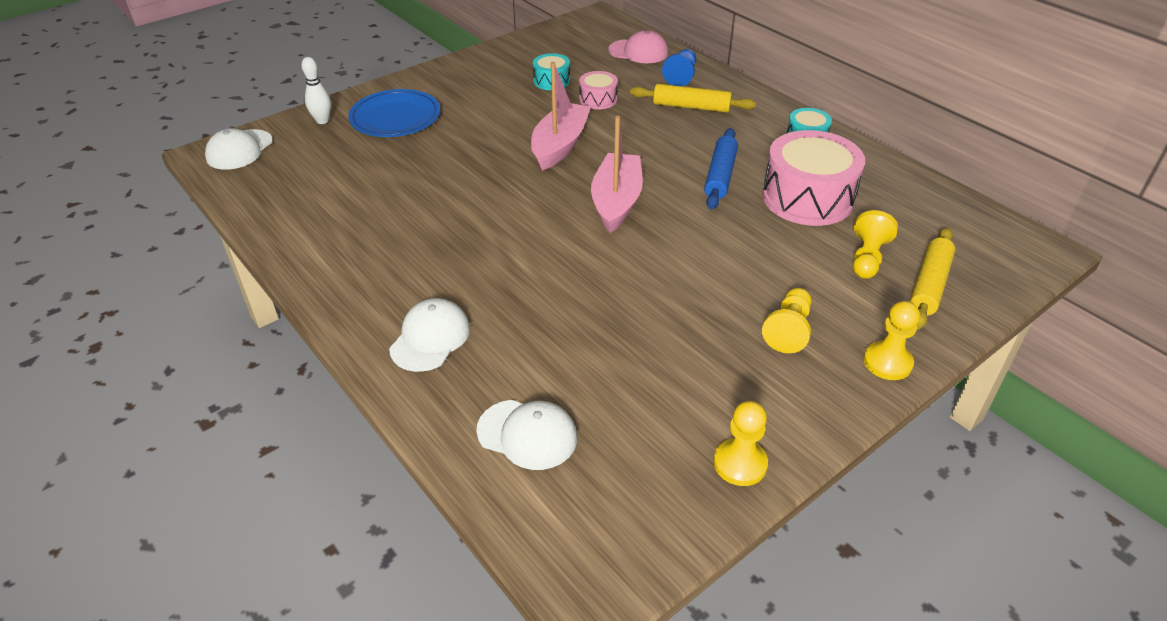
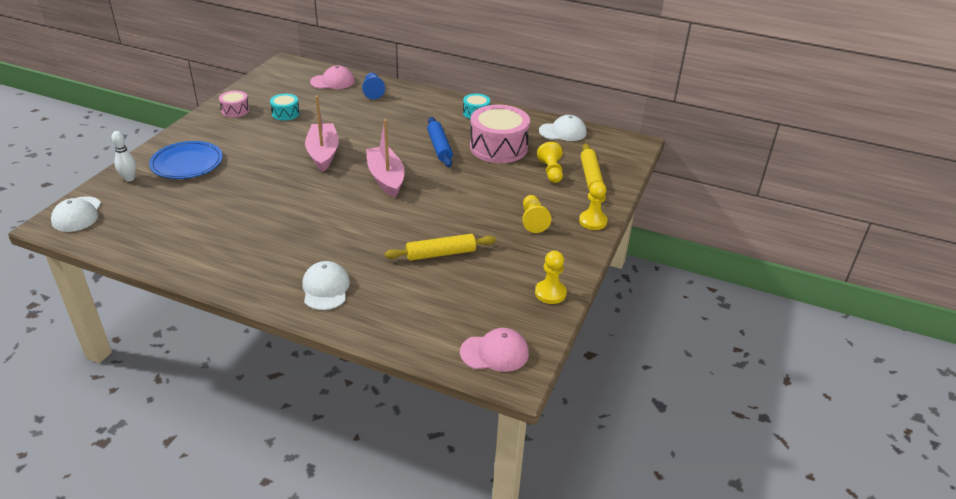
camera: 30 degrees left, 5 degrees down
(527, 434) = (426, 318): white cap -> white cap (563, 132)
(588, 534) = (494, 353): none -> pink cap
(598, 99) = (327, 118): pink drum -> pink drum (235, 110)
(691, 107) = (393, 110): yellow rolling pin -> yellow rolling pin (440, 254)

